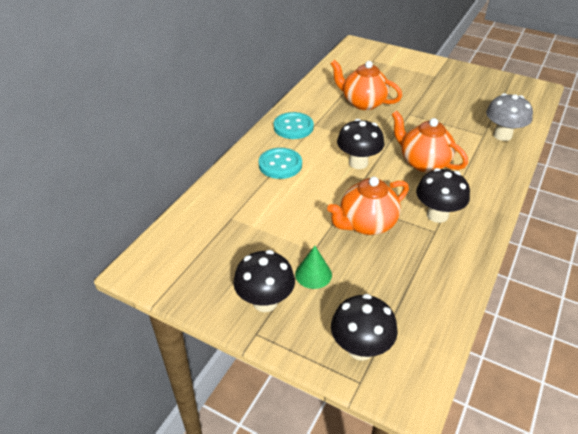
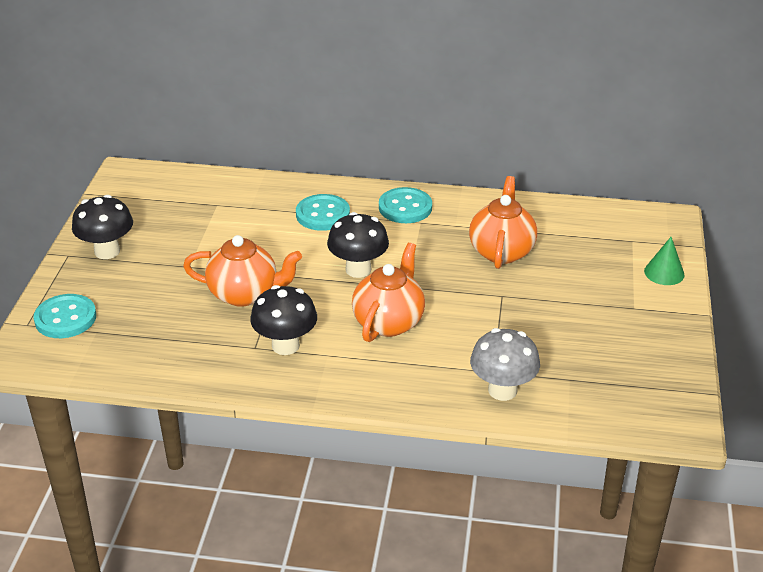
camera: 70 degrees right, 5 degrees down
(313, 274) = (153, 272): green cone -> green cone (664, 273)
(360, 348) = (65, 318): black mushroom -> turquoise button
(366, 224) = (245, 294): orange teapot -> orange teapot turned 150 degrees clockwise

